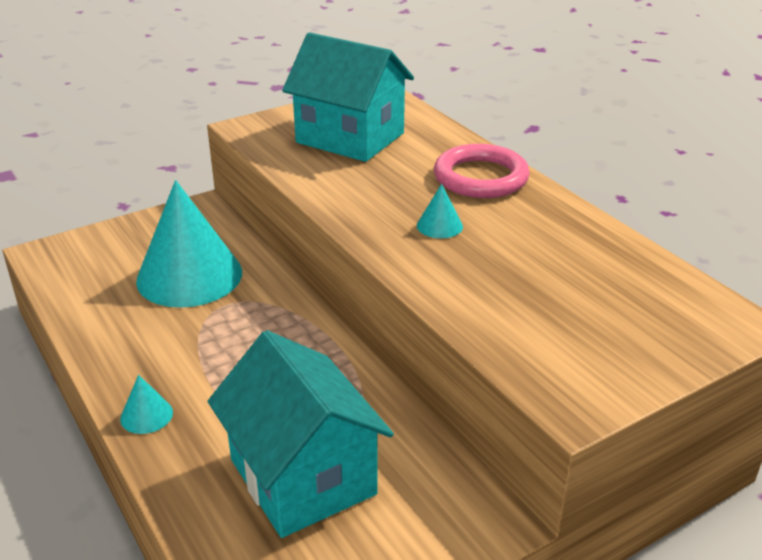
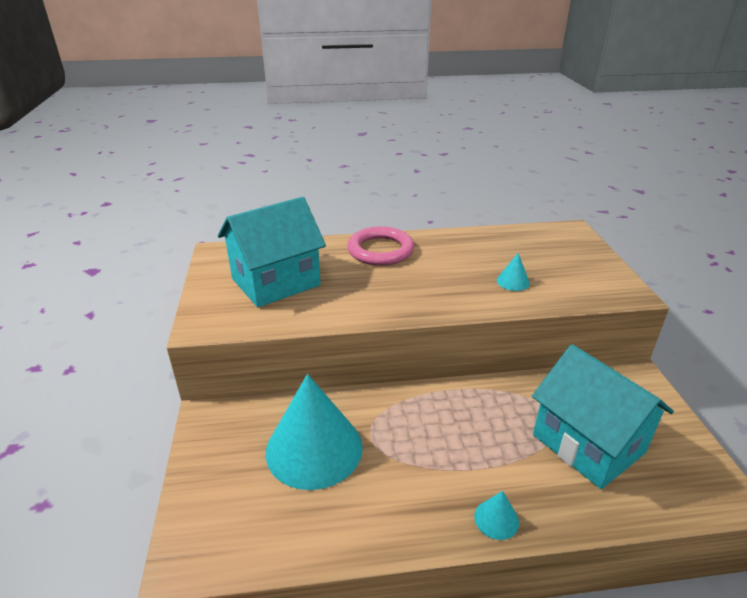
camera: 65 degrees left, 0 degrees up
(302, 477) = (588, 444): turquoise house -> turquoise house turned 60 degrees clockwise
(439, 226) = (430, 281): turquoise cone -> turquoise cone (513, 281)

